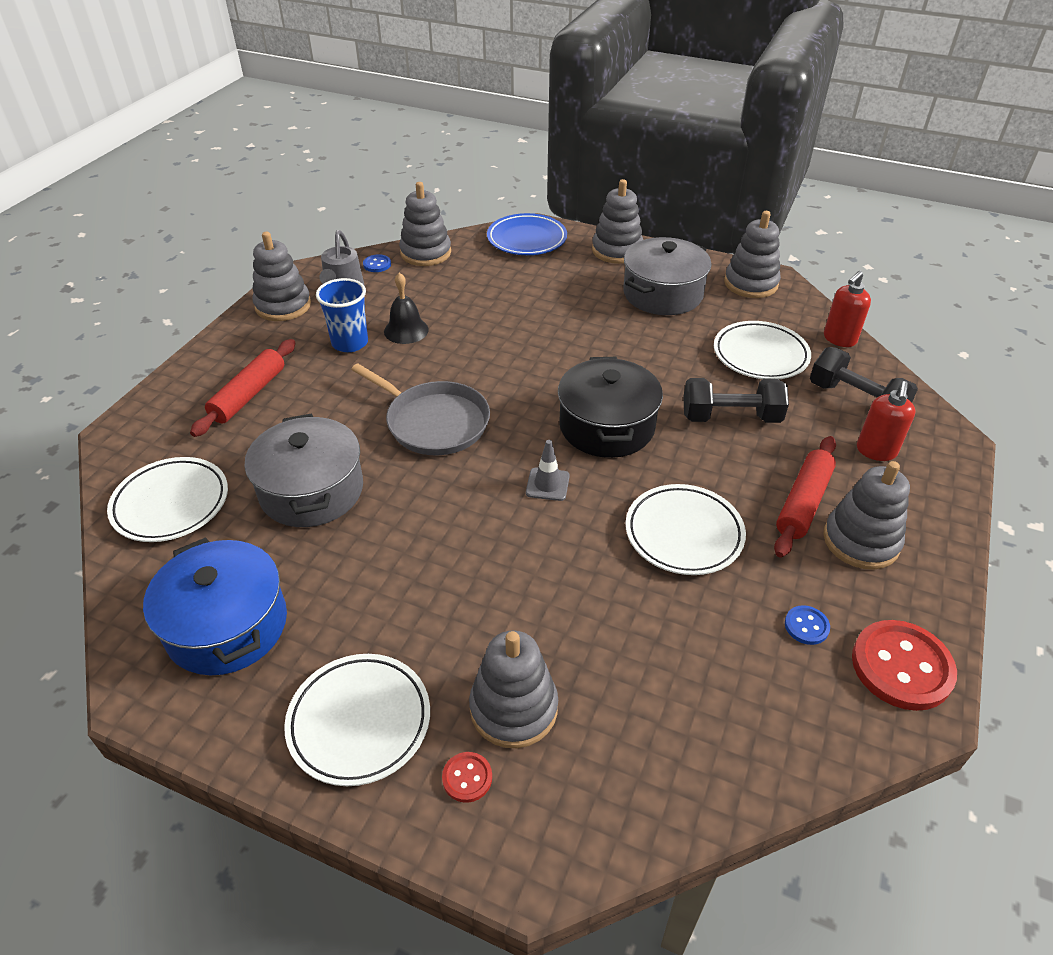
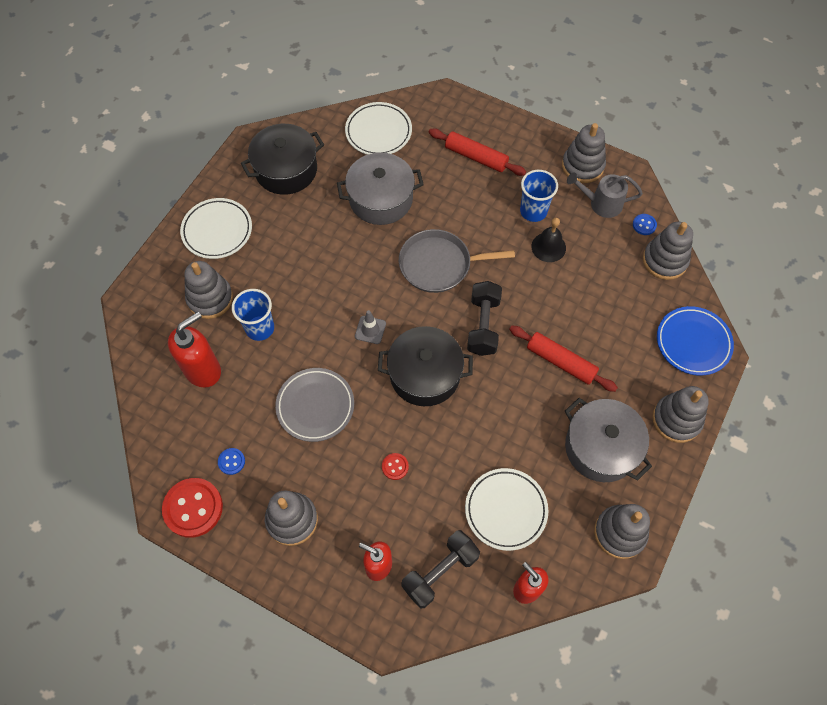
camera: 95 degrees right, 20 degrees up
(227, 625) = (286, 170): blue pot -> black pot
(434, 422) = (439, 264): grey pan -> grey pan turned 45 degrees clockwise
(467, 778) = (177, 276): red button -> red button (395, 466)
(564, 621) = (260, 328): none -> blue cup
(660, 694) = (203, 370): none -> red soap dispenser
(683, 533) = (315, 406): white plate -> grey plate
(730, 417) = (427, 465): black dumbbell -> black dumbbell (483, 325)
(803, 503) = (332, 492): red rolling pin -> red rolling pin (561, 362)

